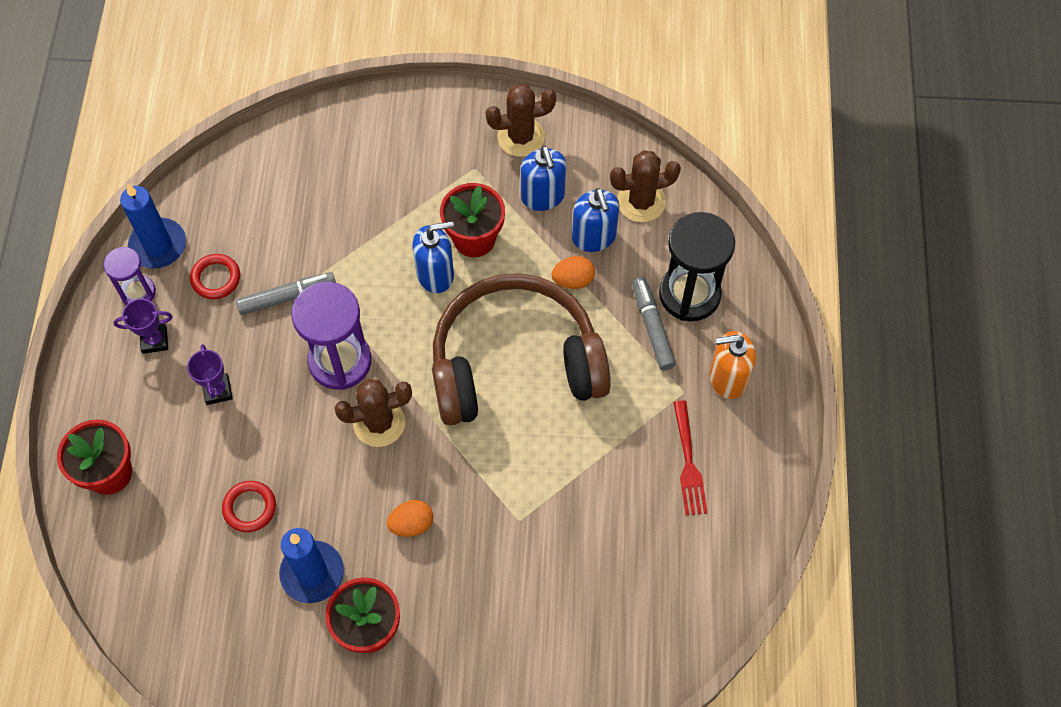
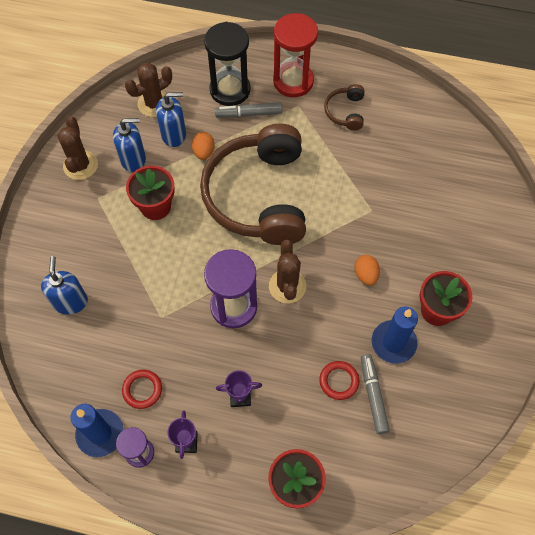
camera: 80 degrees left, 0 degrees up
(287, 297) = (172, 338): grey marker -> grey marker (373, 395)
(435, 274) = (178, 235): blue soap dispenser -> blue soap dispenser (70, 302)
(641, 201) = (154, 104): brown cactus -> brown cactus turned 60 degrees clockwise
(688, 462) = (345, 112): red fork -> brown headphones
(727, 378) = (293, 81): orange soap dispenser -> red hourglass

